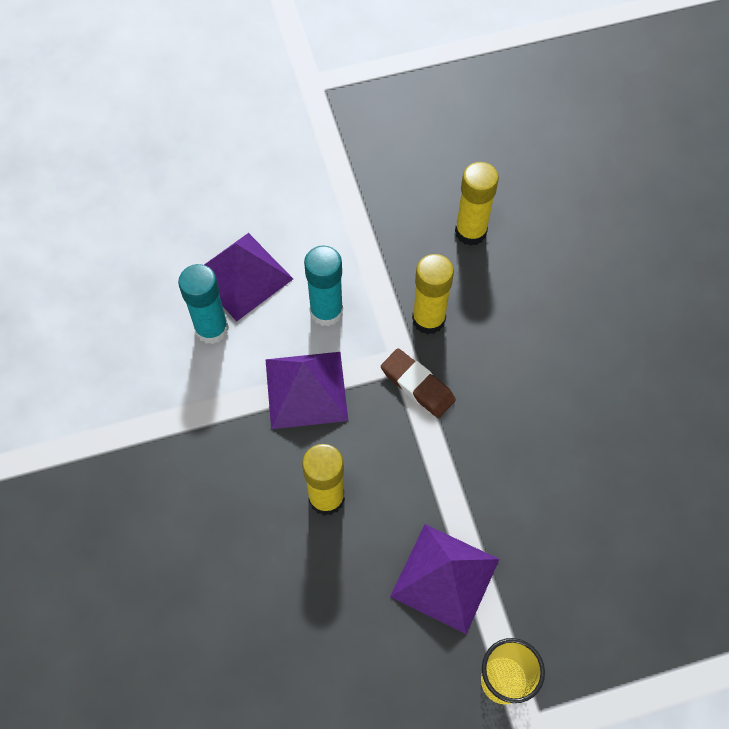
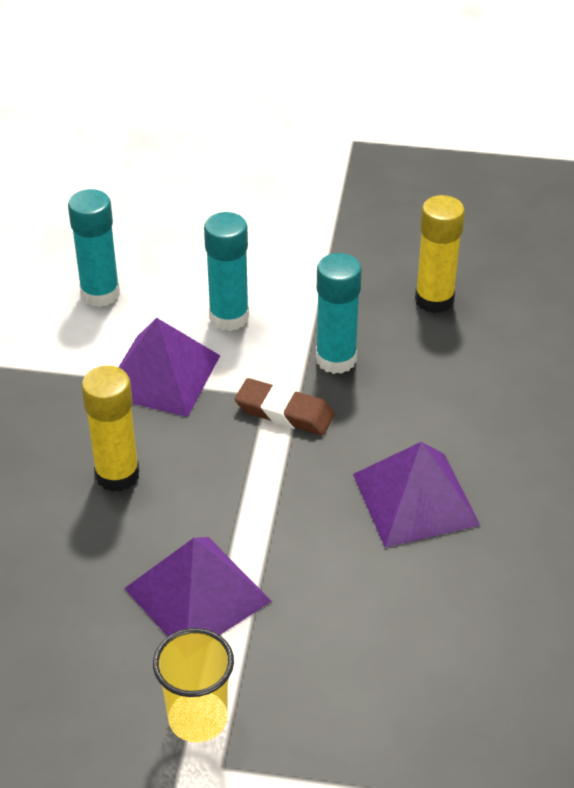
camera: 25 degrees right, 20 degrees down
(242, 276) = (162, 261): purple pyramid -> purple pyramid (415, 499)
(417, 385) = (284, 412): brown eraser -> brown eraser turned 45 degrees counterclockwise
(428, 319) = (336, 359): yellow glue stick -> turquoise glue stick

